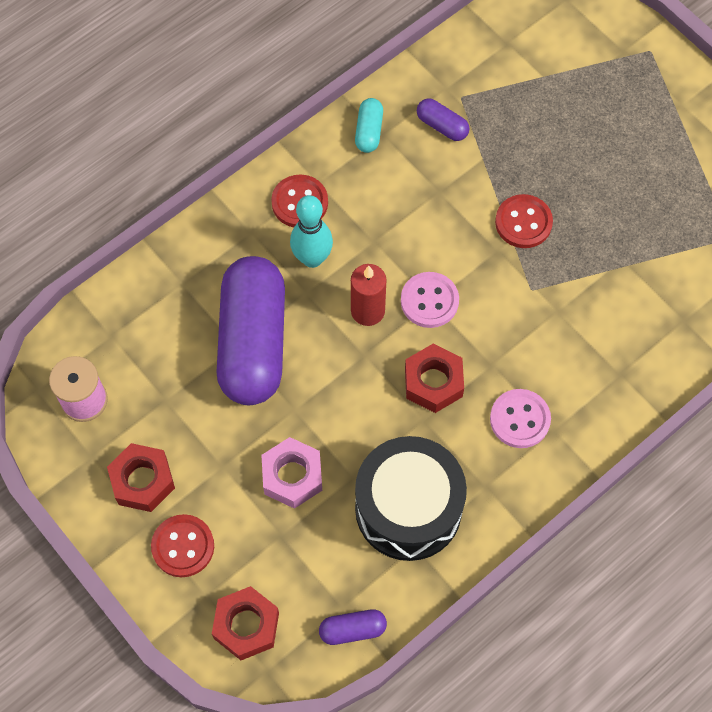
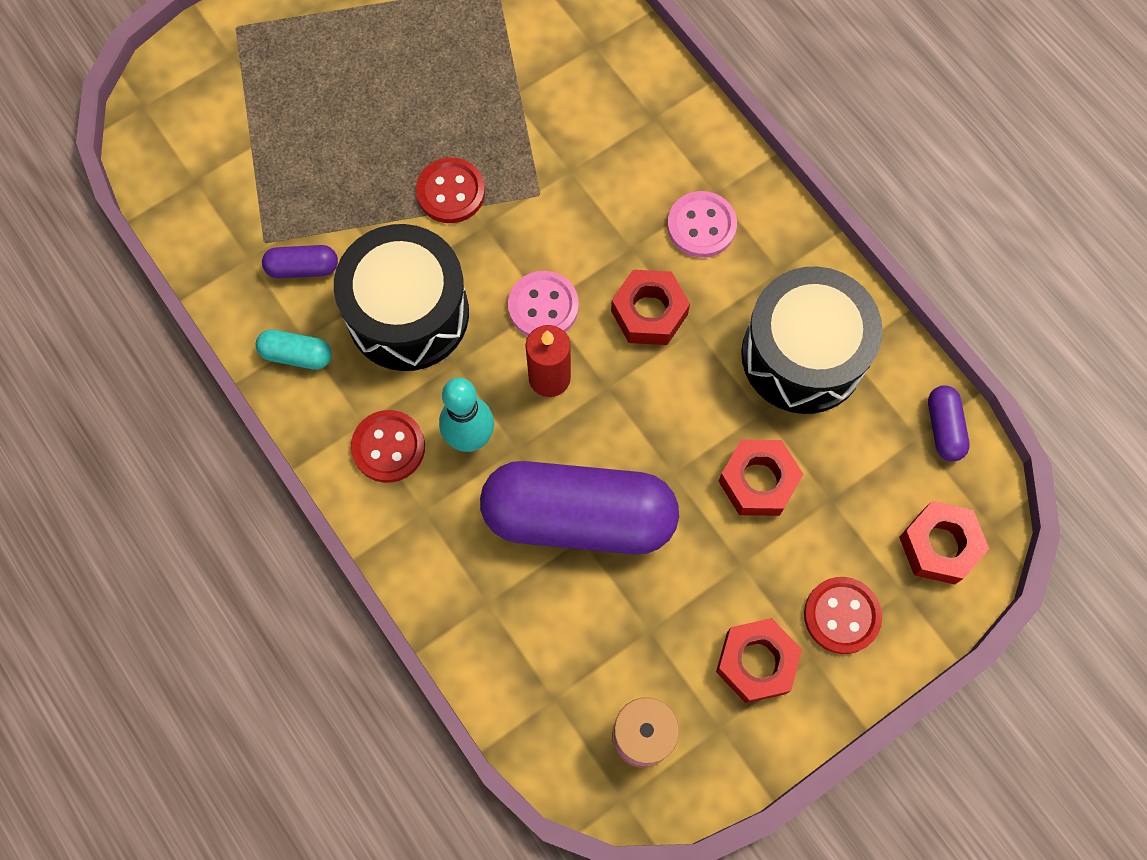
camera: 85 degrees left, 5 degrees up
(292, 476) = (758, 481): pink nut -> red nut
(412, 203) = (408, 313): none -> black drum
(442, 126) = (303, 268): purple capsule -> purple capsule turned 45 degrees clockwise

